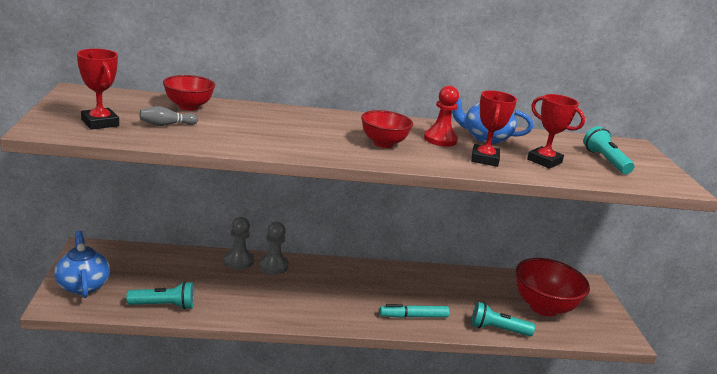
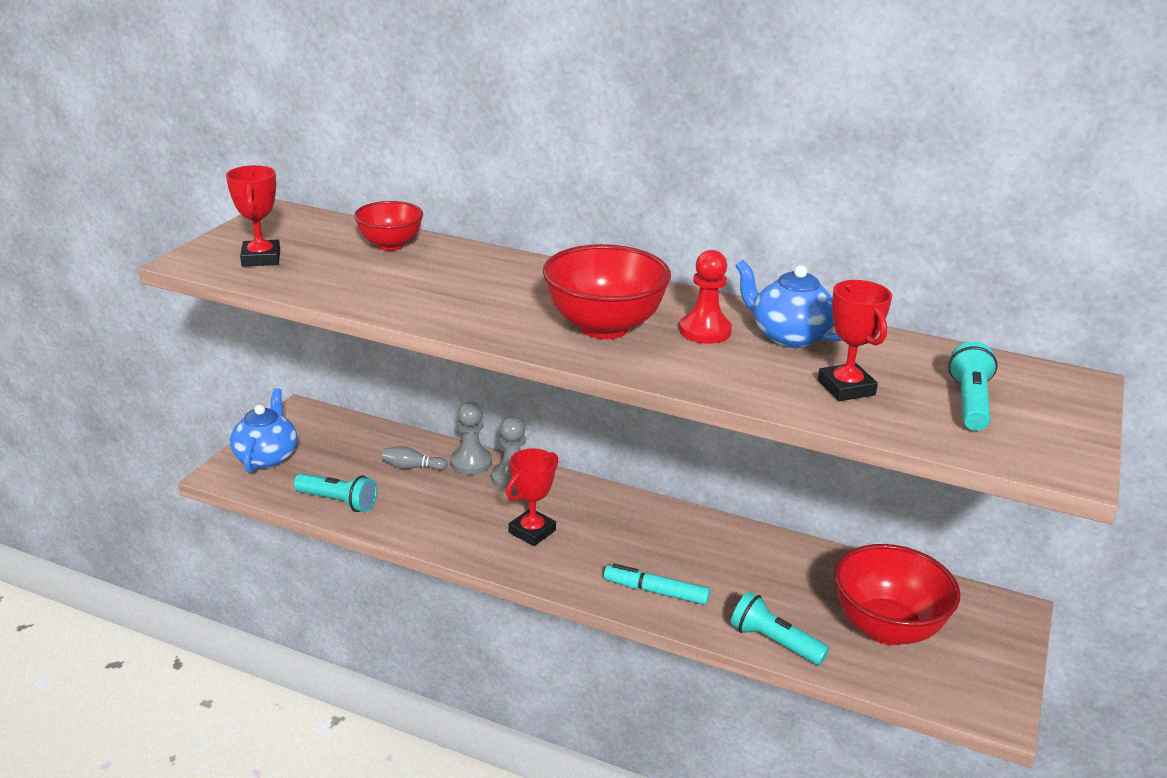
camera: 30 degrees right, 5 degrees up
(166, 125) = (336, 268): grey bowling pin -> grey bowling pin (412, 467)
(383, 143) = (604, 327): red bowl -> red bowl, size x1.63
(484, 159) = (740, 371): red trophy -> red trophy (532, 531)

